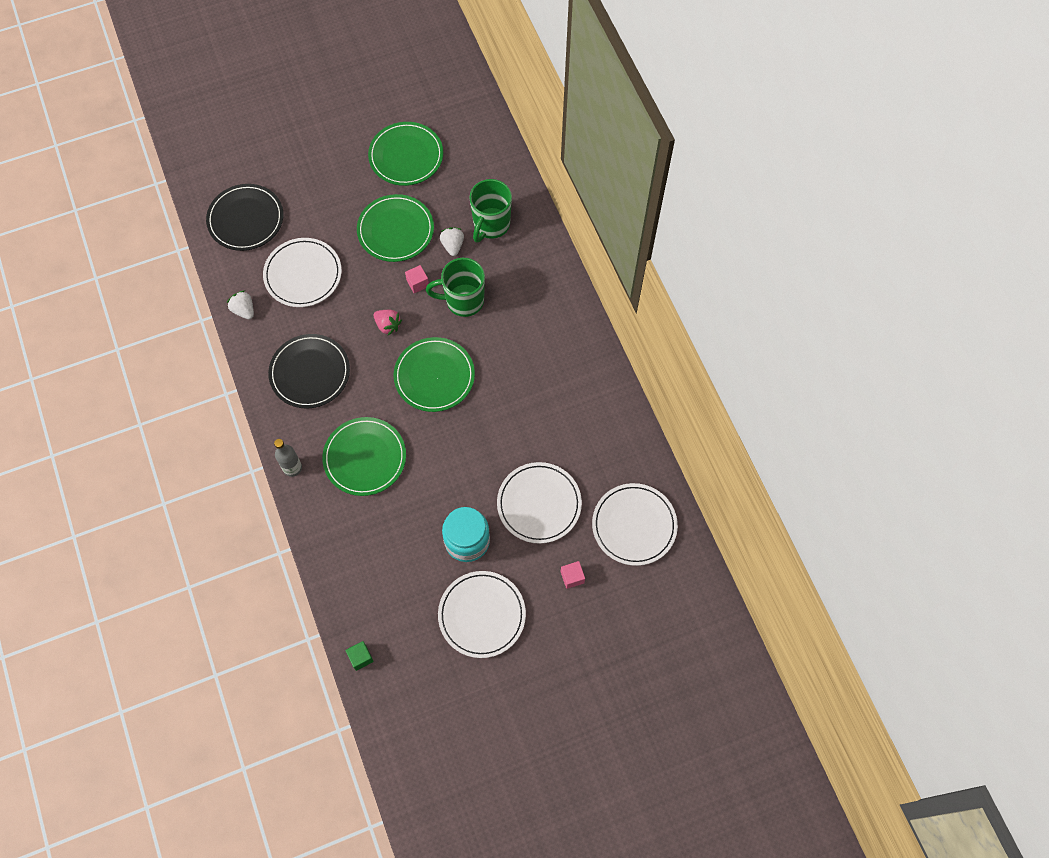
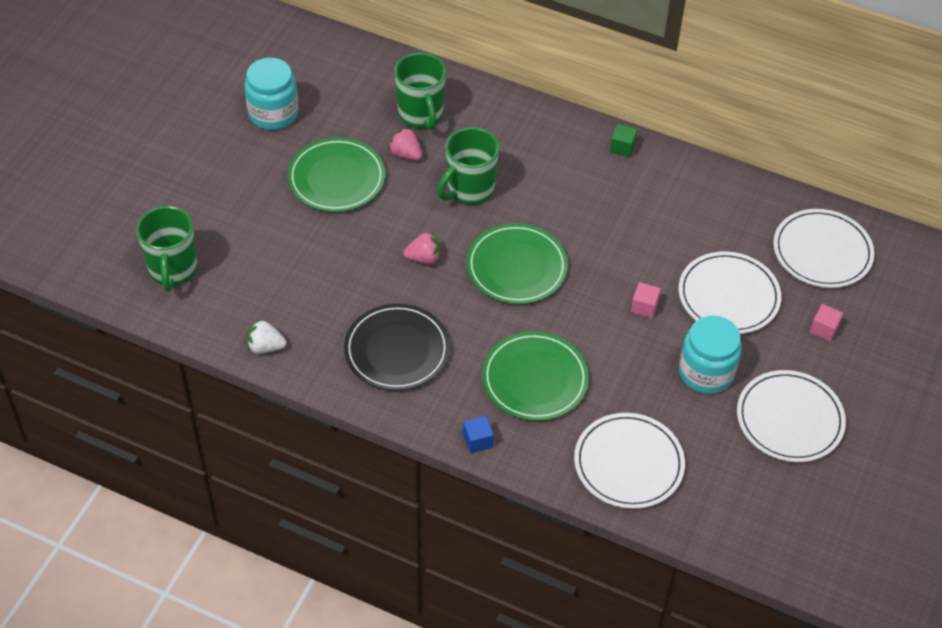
camera: 45 degrees left, 15 degrees down
(246, 219) = (173, 270): black plate -> green mug
(292, 468) = (477, 440): grey bottle -> blue cube
(303, 274) = (289, 275): white plate -> white plate (628, 463)
(360, 657) = (732, 542): green cube -> green cube (622, 147)
(406, 156) = (273, 113): green plate -> turquoise jar
(417, 283) = (410, 205): pink cube -> pink cube (644, 307)
(452, 245) = (405, 154): white strawberry -> pink strawberry

